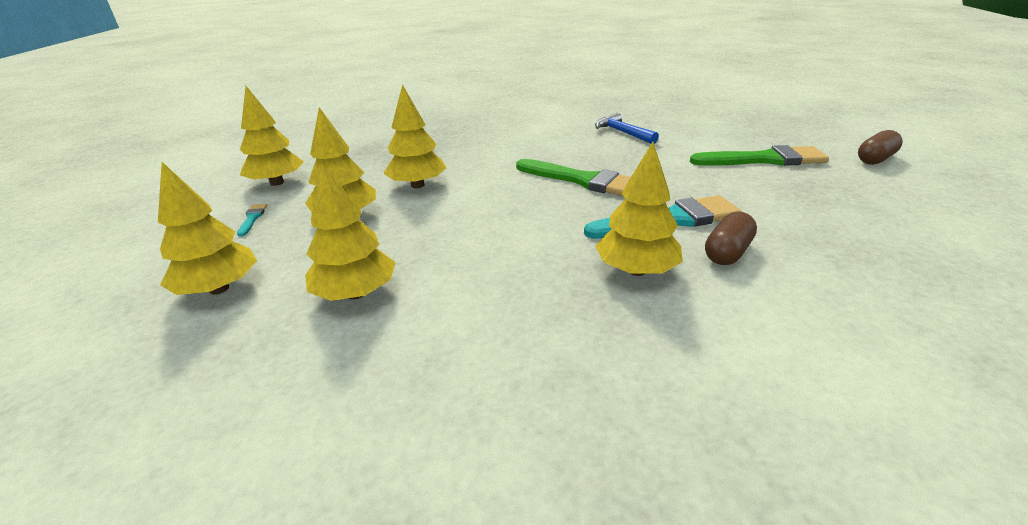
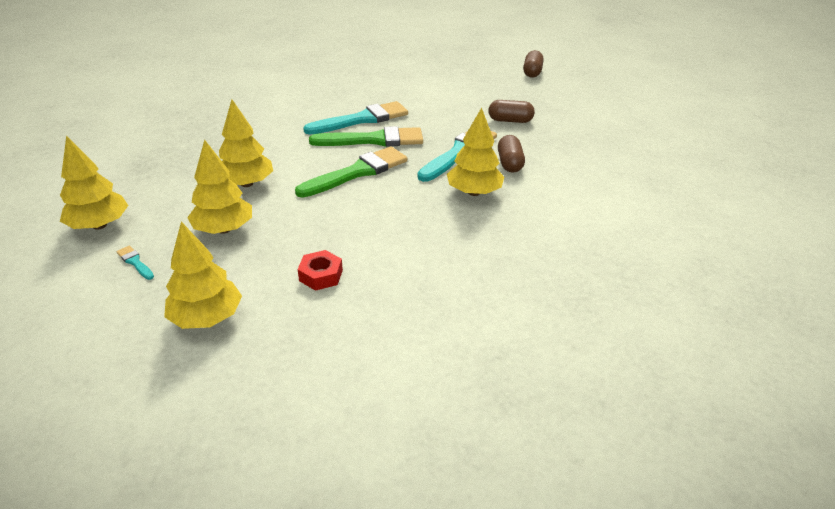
camera: 40 degrees left, 5 degrees up
(356, 293) = (321, 275): yellow tree -> red nut
(594, 159) = (362, 119): none -> turquoise brush
(623, 133) = (356, 89): blue hammer -> none
(763, 160) = (472, 89): green brush -> green brush (357, 172)
(782, 204) = (510, 121): none -> brown capsule

